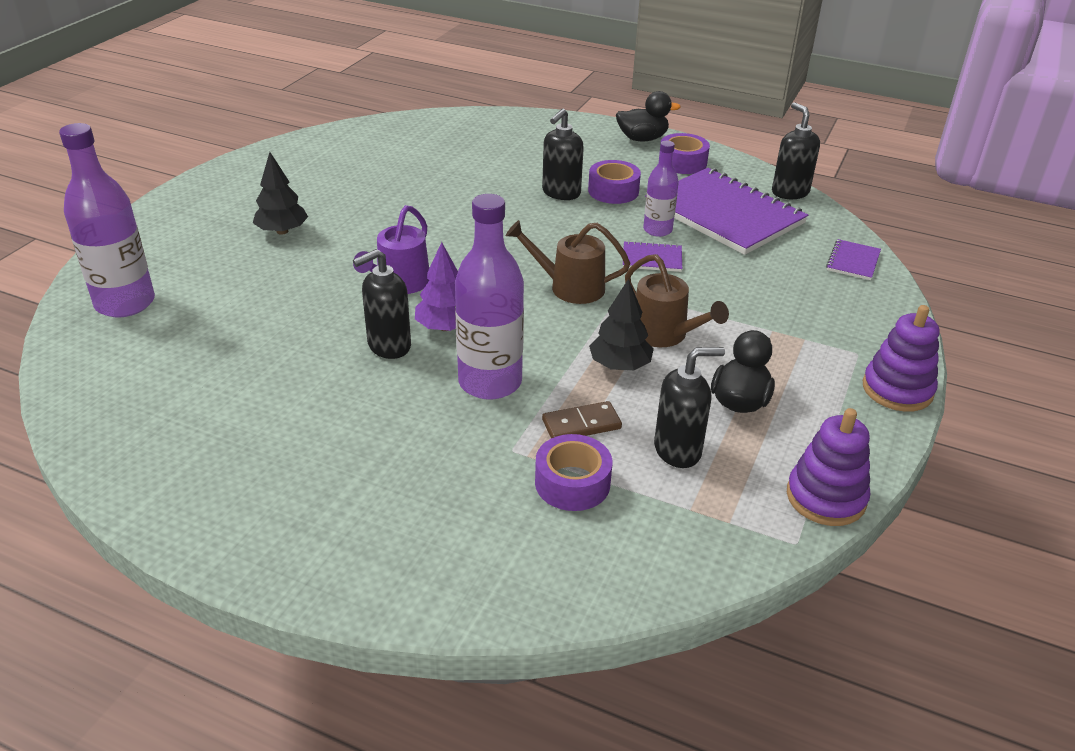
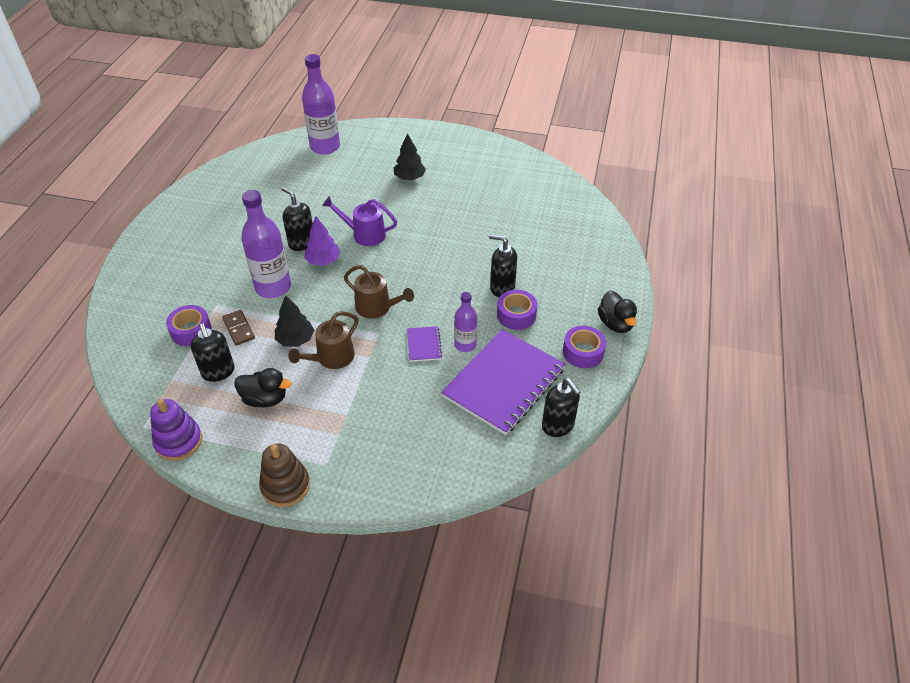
camera: 80 degrees right, 10 degrees up
(570, 287) = (377, 307): brown watering can -> brown watering can turned 120 degrees clockwise
(789, 192) = (558, 426): black soap dispenser -> black soap dispenser turned 90 degrees clockwise
(853, 261) = (453, 467): purple notebook -> none
(897, 389) = (285, 486): purple stacking toy -> brown stacking toy

